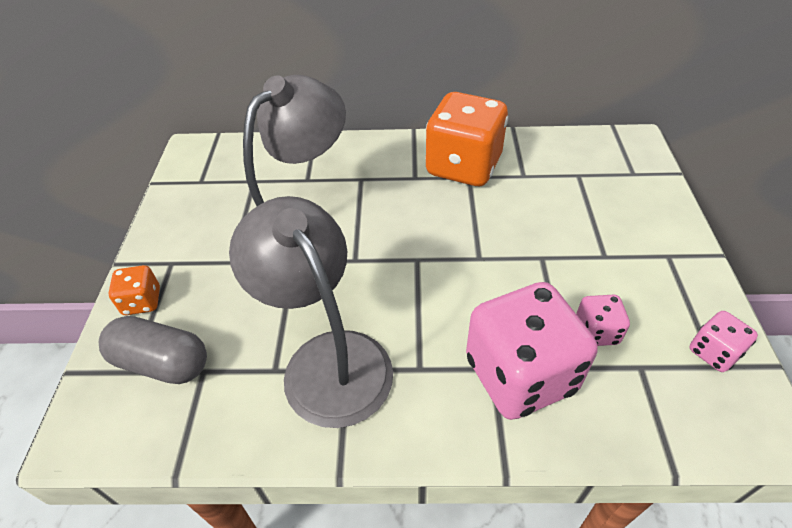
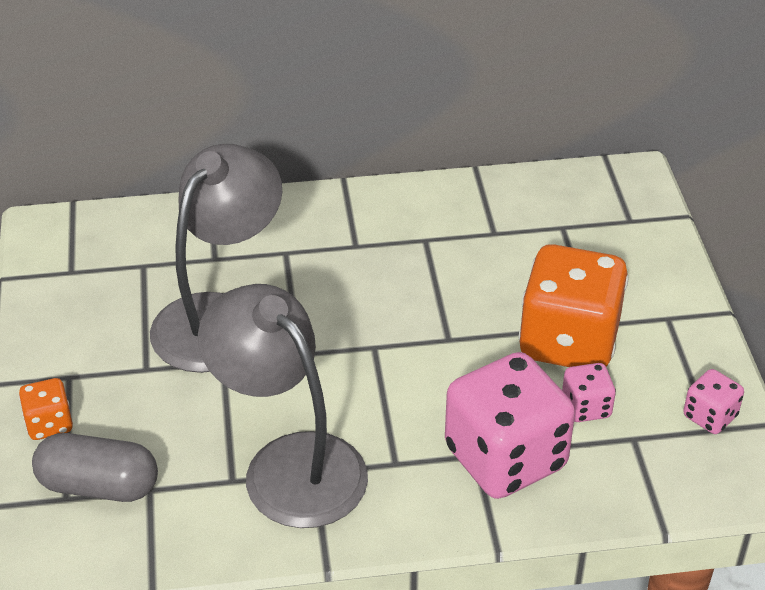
camera: 10 degrees left, 5 degrees down
(463, 166) = (416, 226): orange dice -> orange dice (568, 341)

